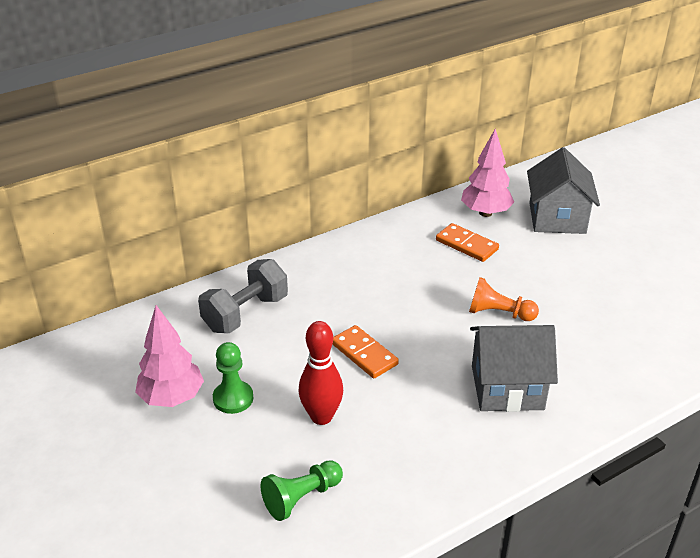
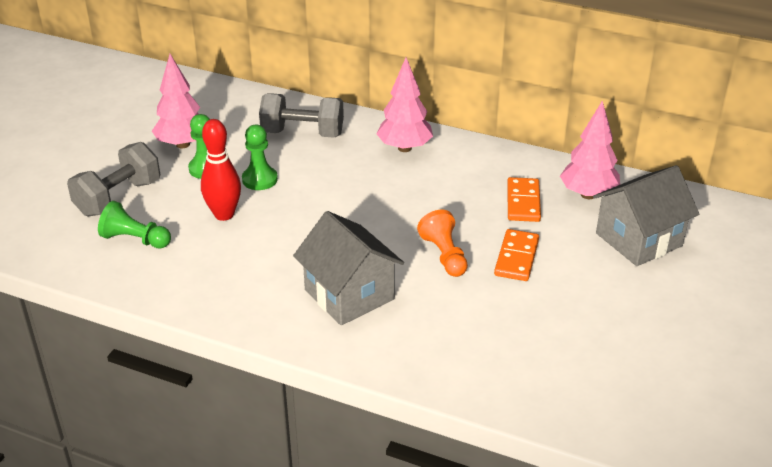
camera: 55 degrees right, 0 degrees up
(215, 483) = (118, 198): none -> grey dumbbell
(289, 370) = (260, 179): none -> green pawn
(333, 268) = (404, 148): none -> pink tree
(364, 354) = (314, 206): orange domino -> orange domino (516, 258)

